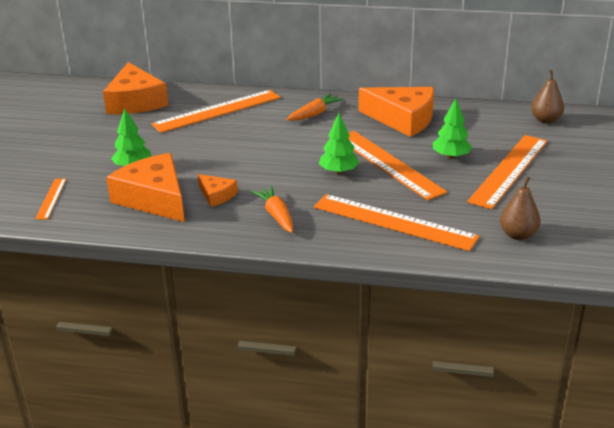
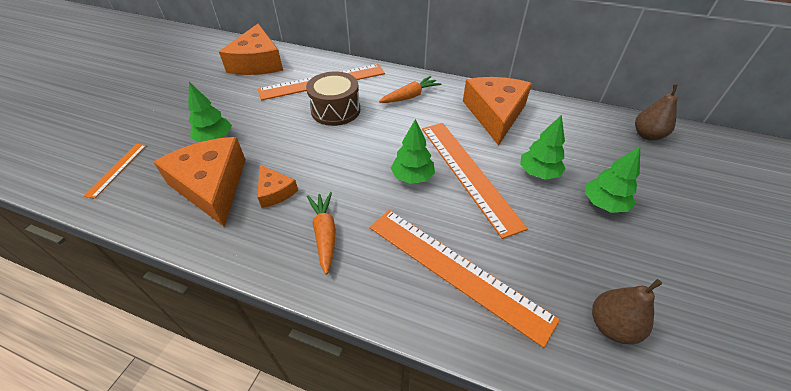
camera: 10 degrees right, 15 degrees up
(243, 133) = (335, 110): none -> brown drum
(402, 119) = (495, 114): orange cheese -> orange cheese turned 120 degrees counterclockwise
(509, 170) = (603, 204): orange ruler -> green tree

